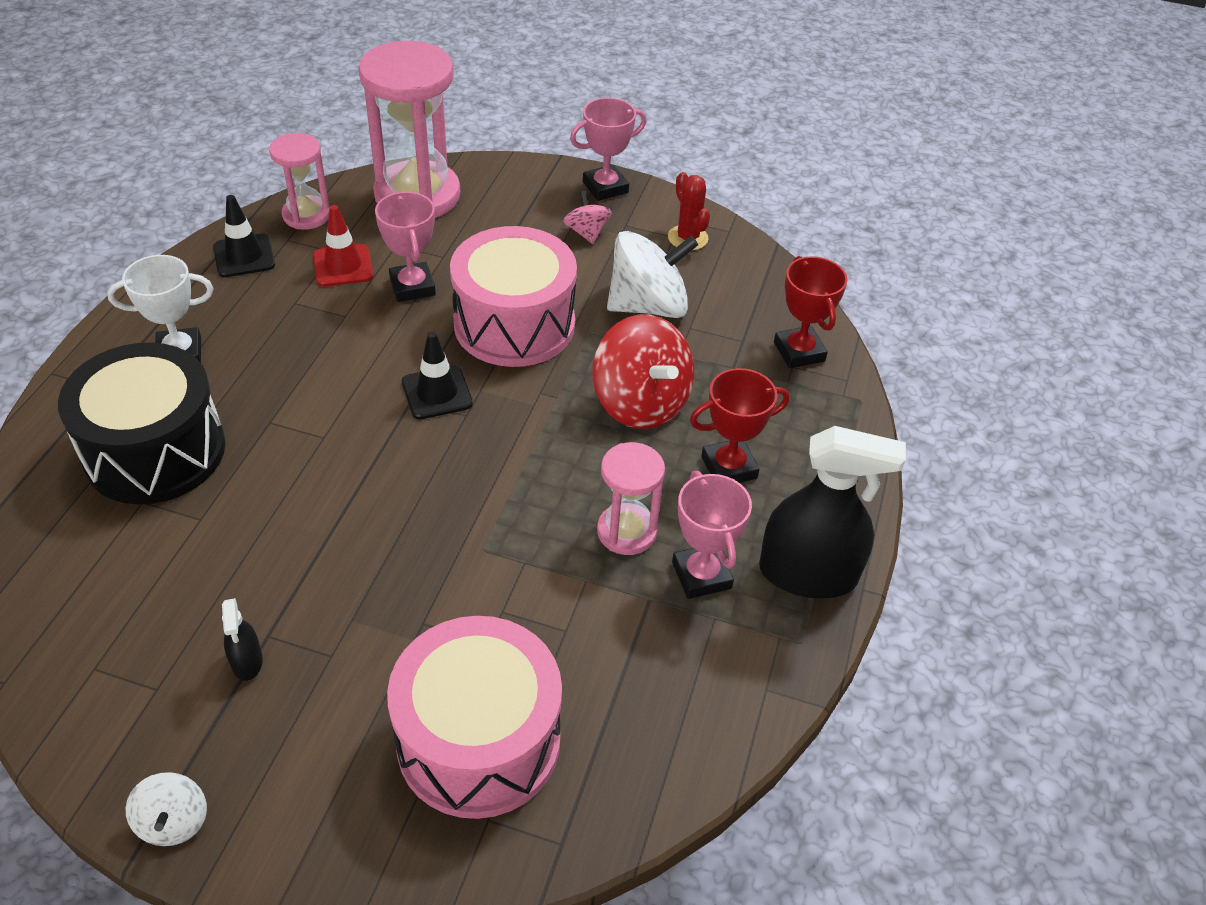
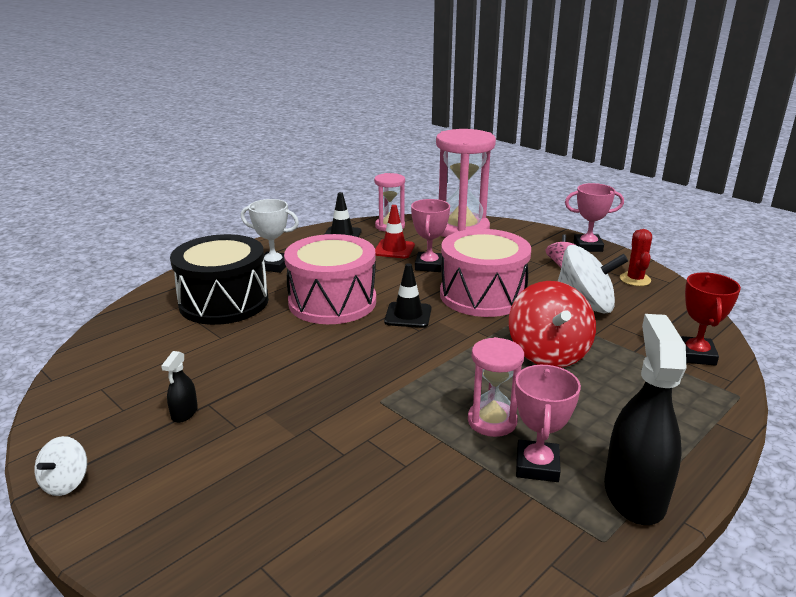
camera: 30 degrees right, 20 degrees down
(478, 741) = (293, 511): pink drum -> pink drum (332, 302)
(729, 467) = (599, 406): red trophy -> none
(808, 574) = (634, 494): black spray bottle -> black spray bottle turned 120 degrees counterclockwise

